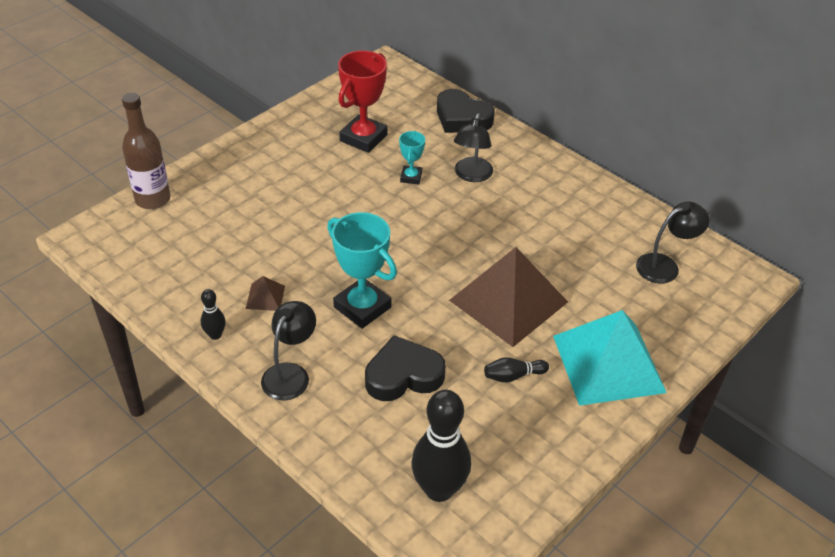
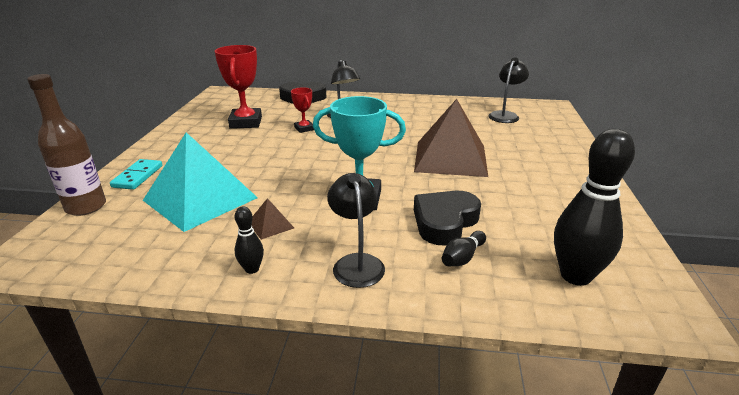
camera: 35 degrees left, 15 degrees down
(212, 178) = (137, 176): none -> turquoise domino
(411, 177) = (304, 128): turquoise trophy -> red trophy
(513, 376) = (512, 190): black bowling pin -> black bowling pin (462, 257)
(608, 363) = (550, 161): turquoise pyramid -> turquoise pyramid (200, 199)

